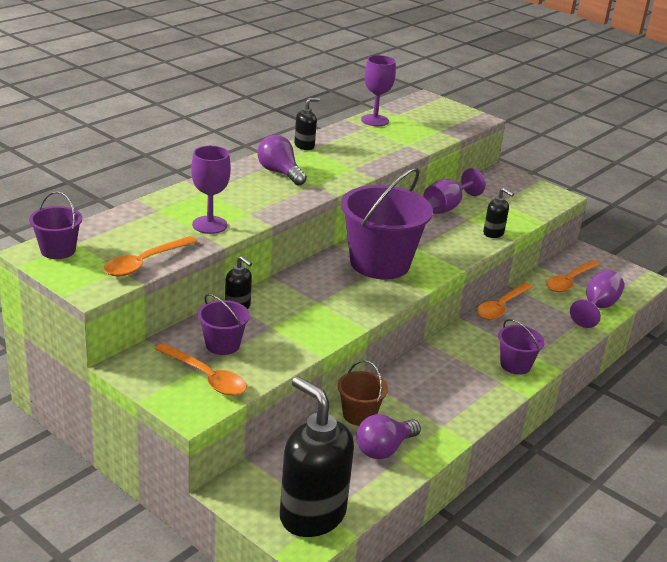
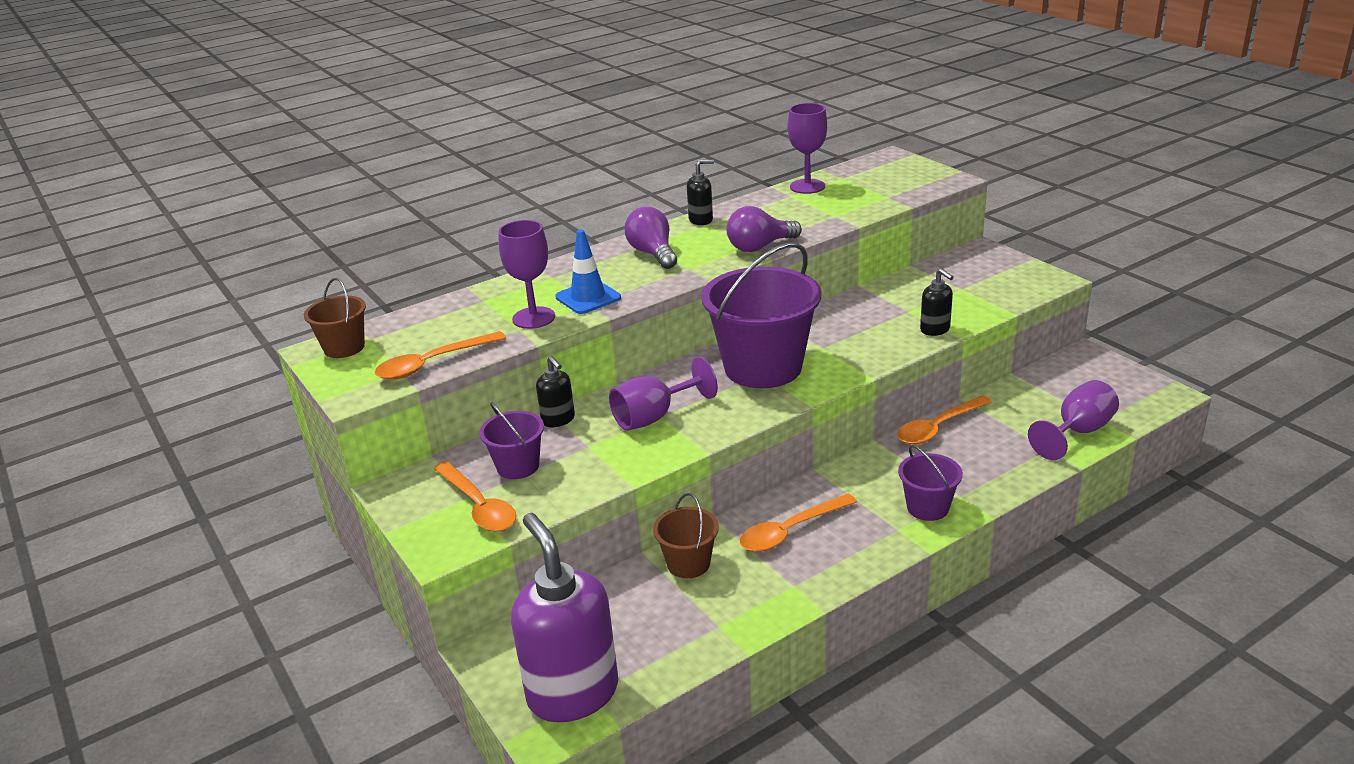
camera: 20 degrees right, 0 degrees up
(58, 250) = (344, 347): purple bucket -> brown bucket
(246, 208) = (588, 297): none -> blue traffic cone
(312, 515) = (572, 693): black soap dispenser -> purple soap dispenser
(384, 449) = (702, 611): purple light bulb -> purple light bulb (759, 247)
(447, 206) = (886, 295): purple goblet -> purple goblet (654, 417)
(569, 281) = (1050, 395): orange spoon -> orange spoon (790, 531)

